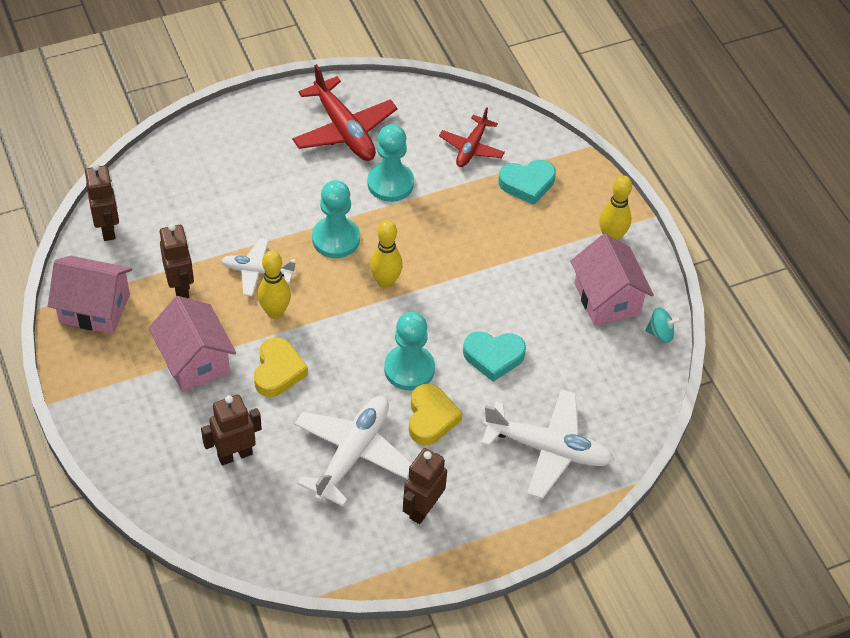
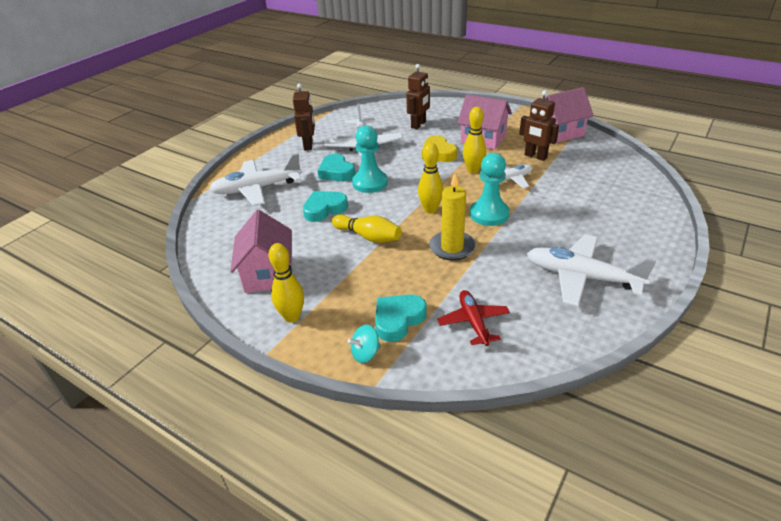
camera: 150 degrees right, 15 degrees down
(108, 228) = (613, 158): brown robot -> none
(344, 130) = (581, 277): red plane -> white plane
(390, 183) = (499, 261): turquoise pawn -> none
(414, 223) = (452, 247): none -> yellow candle
(431, 418) = (336, 172): yellow heart -> turquoise heart
(479, 286) = (368, 237): none -> yellow bowling pin
(607, 299) = (268, 274): pink house -> pink house turned 45 degrees clockwise
(660, 333) = (212, 273): turquoise spinning top -> turquoise spinning top (365, 353)

